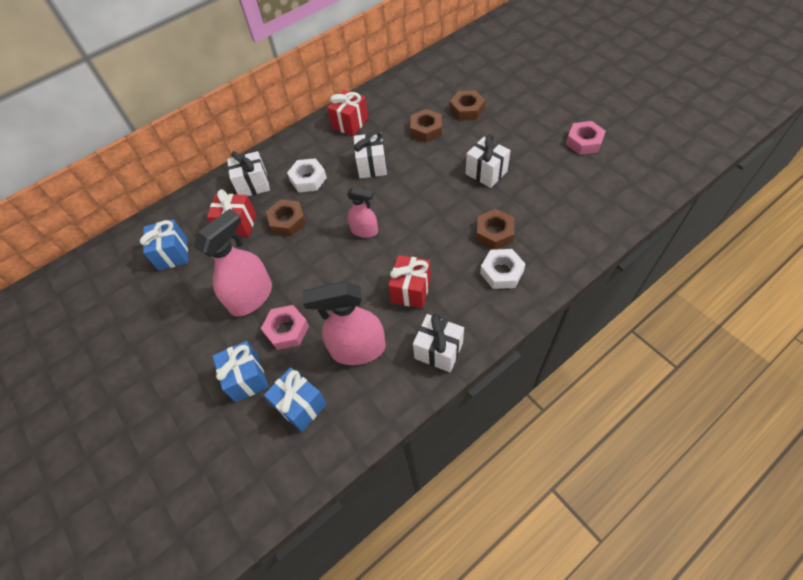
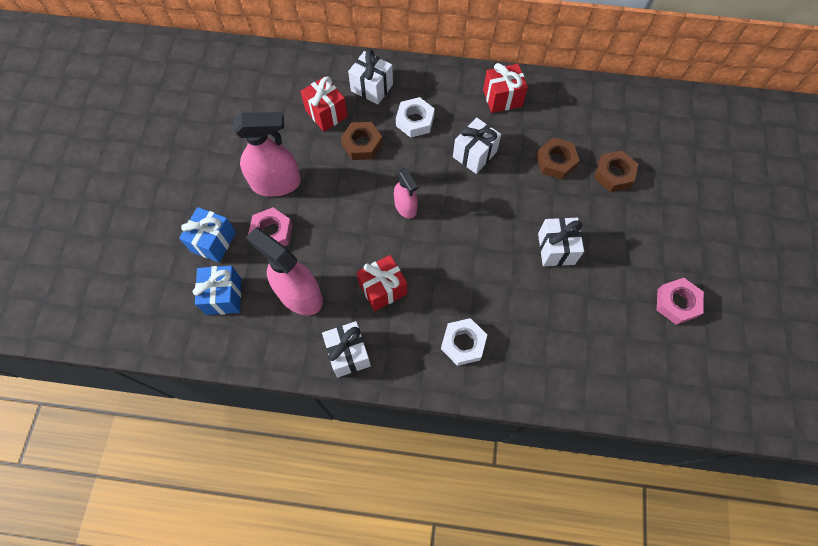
camera: 40 degrees right, 10 degrees up
(173, 254) = (263, 97): blue gift -> none
(494, 233) = (497, 307): brown nut -> none

